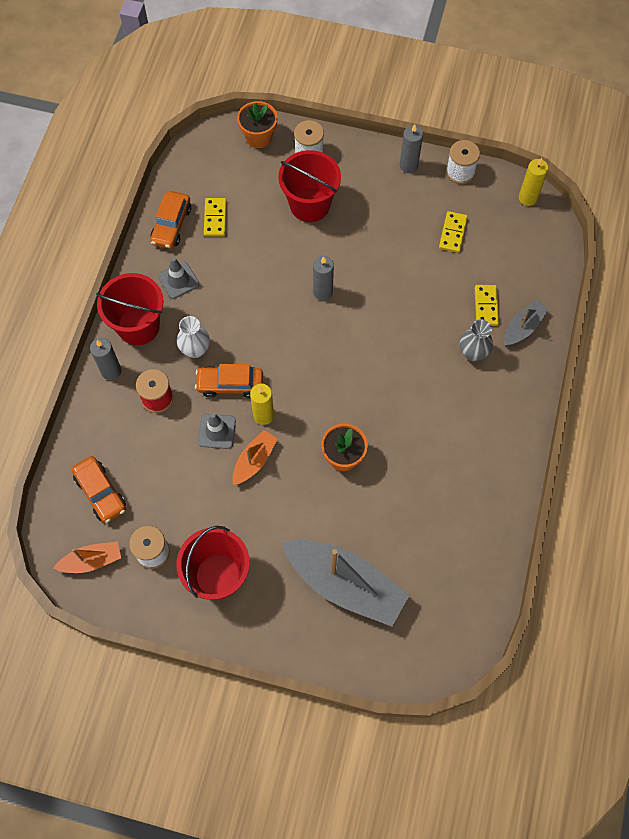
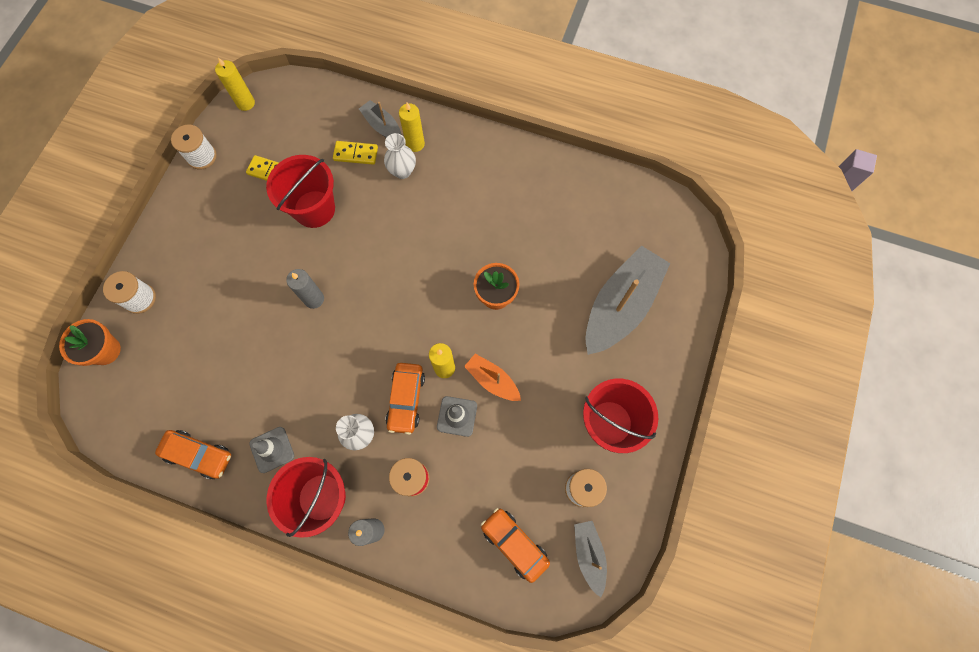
camera: 85 degrees left, 5 degrees up
(91, 561) = (589, 555): orange boat -> grey boat
(101, 492) = (514, 544): orange car -> orange car turned 105 degrees counterclockwise
(215, 218) = (201, 404): yellow domino -> none
(309, 205) = (207, 303): red bucket -> red bucket (314, 209)
(408, 165) = (182, 202): grey candle -> none
(473, 353) = (402, 171): grey vase -> white vase
(507, 361) = (415, 144): none -> yellow candle

